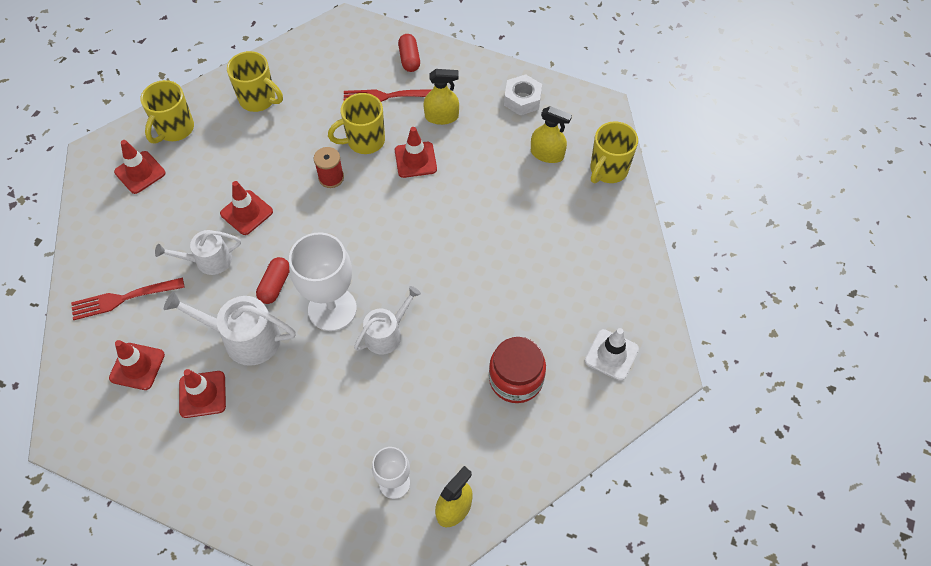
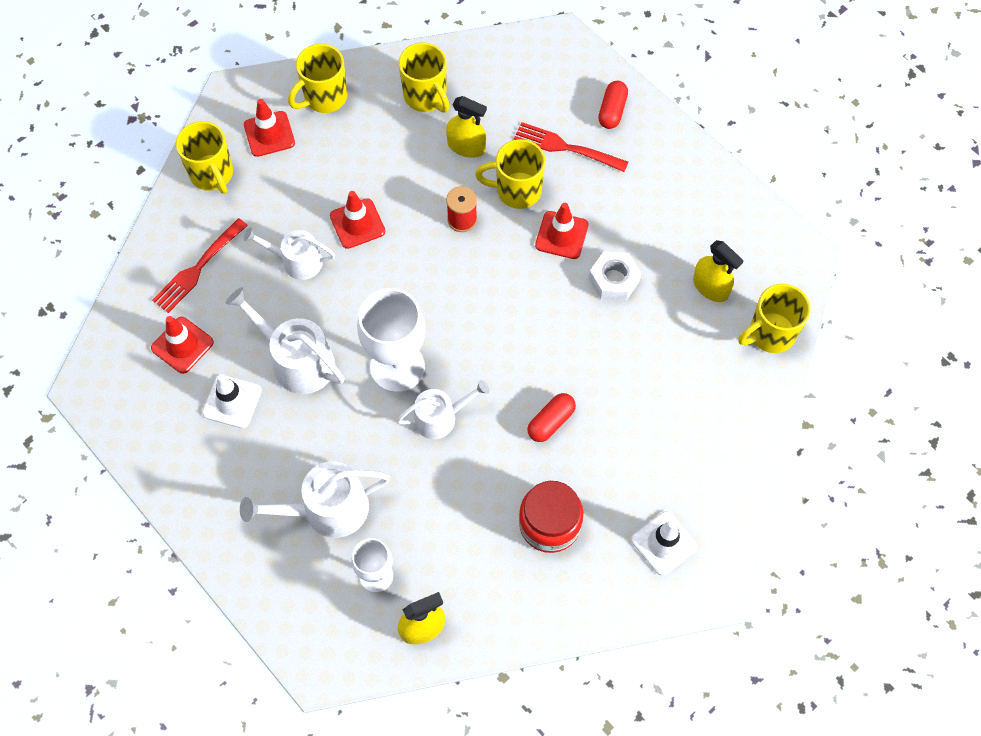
camera: 25 degrees right, 5 degrees up
(104, 221) = (212, 175): none -> yellow mug
(124, 298) = (198, 267): red fork -> red fork turned 60 degrees counterclockwise
(202, 394) = (232, 401): red traffic cone -> white traffic cone
(275, 285) = (351, 316): red capsule -> red capsule (551, 422)
(326, 447) = (327, 509): none -> white watering can
(441, 116) = (614, 195): yellow spray bottle -> yellow spray bottle (466, 146)
(522, 99) = (716, 210): white nut -> white nut (614, 280)

